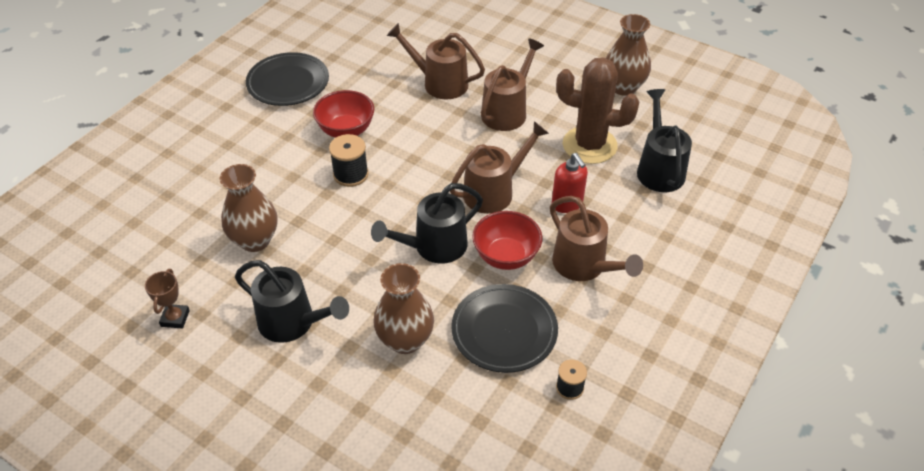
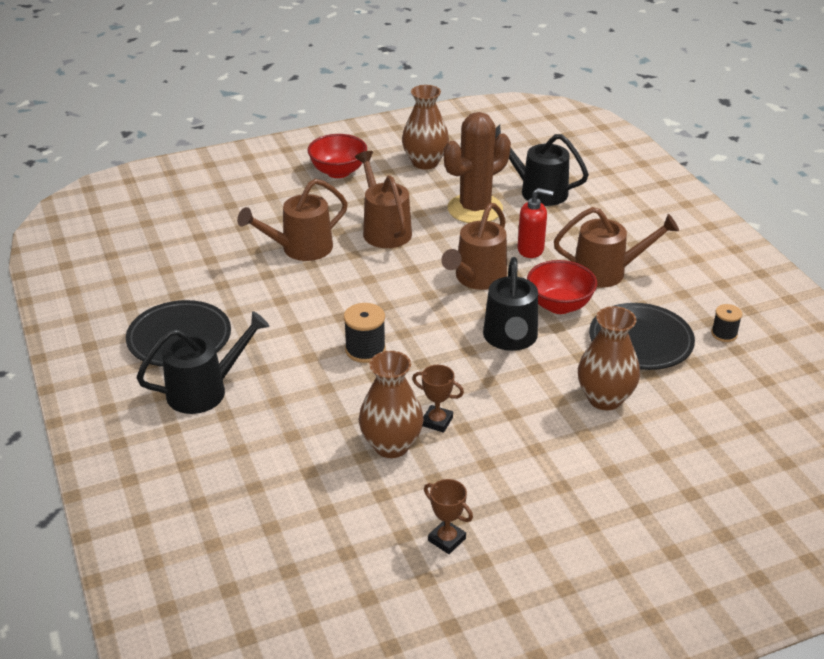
camera: 55 degrees left, 10 degrees down
(293, 323) = (525, 459): black watering can -> black watering can (205, 390)
(299, 252) = (437, 421): none -> brown trophy
(346, 130) = (299, 329): red bowl -> red bowl (338, 172)
(494, 191) = (477, 279): brown watering can -> brown watering can turned 150 degrees counterclockwise

